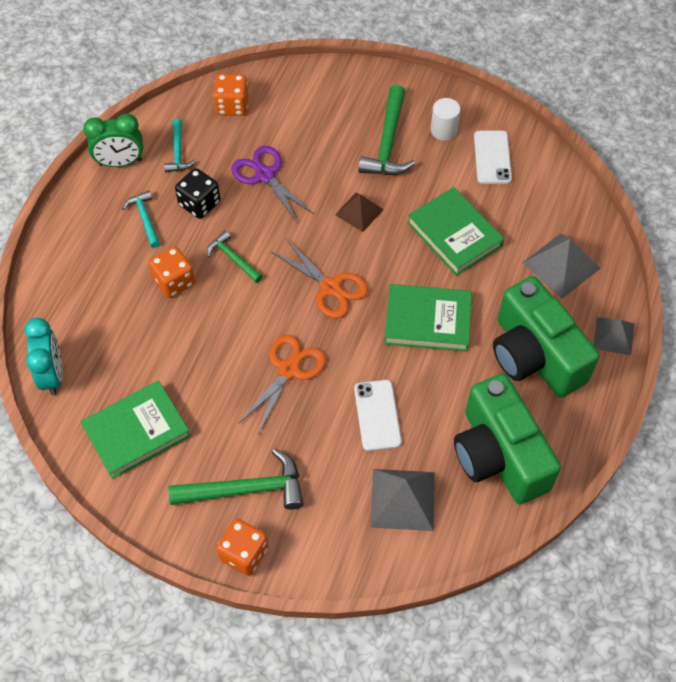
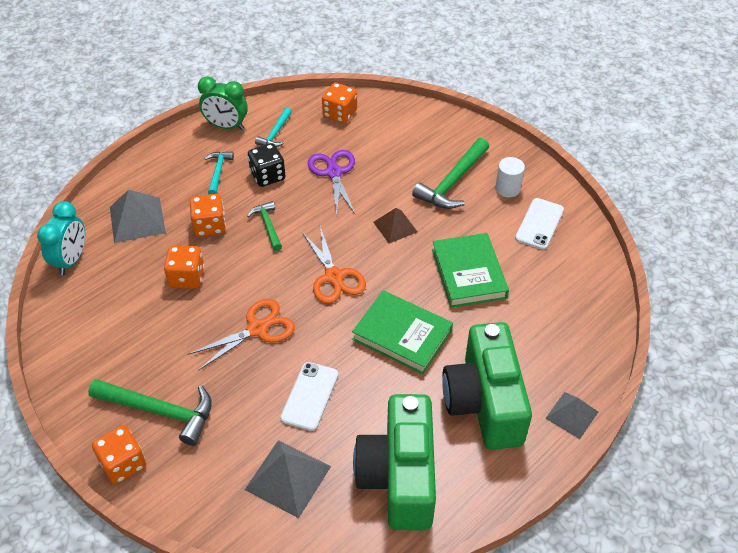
camera: 25 degrees right, 10 degrees down
(137, 432) = (104, 328): green book -> none
(186, 346) = (187, 277): none -> orange dice
(561, 265) = (554, 334): grey pyramid -> grey pyramid (137, 219)

